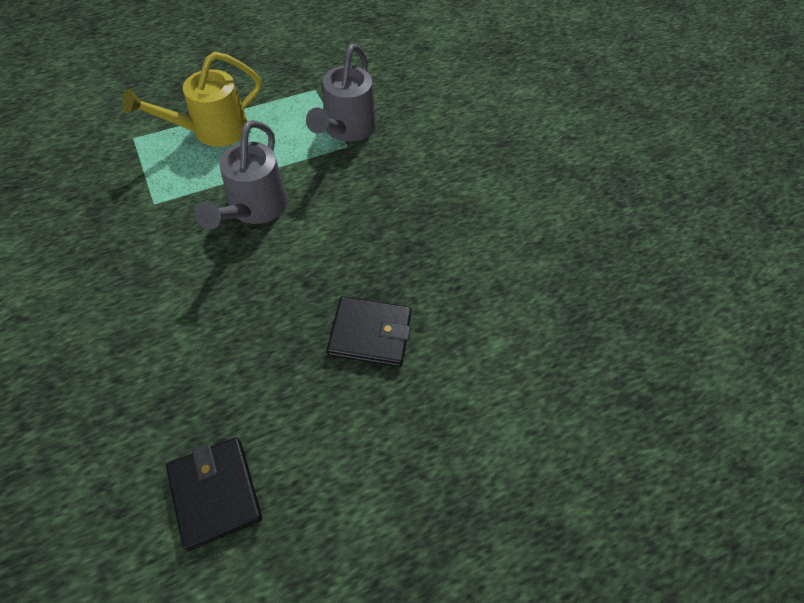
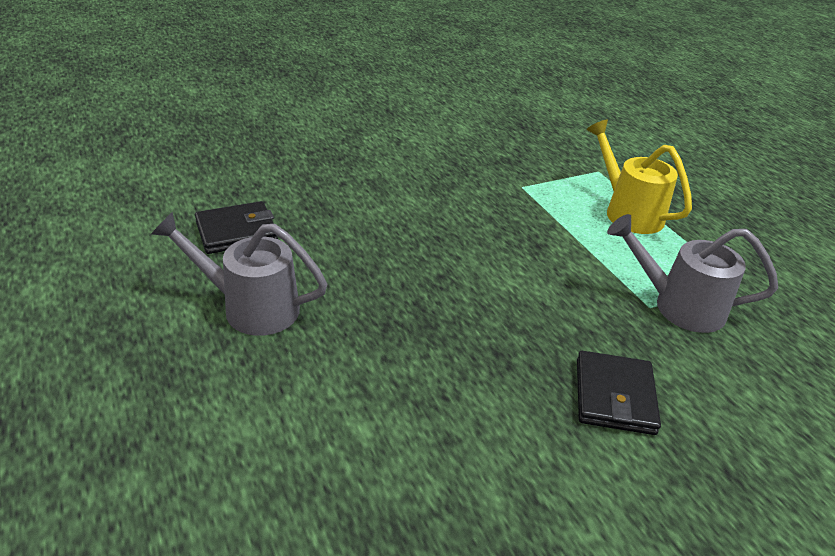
camera: 90 degrees right, 20 degrees down
(254, 209) = (530, 241): grey watering can -> grey watering can (251, 307)
(370, 334) = (379, 319): black wallet -> black wallet (614, 396)

